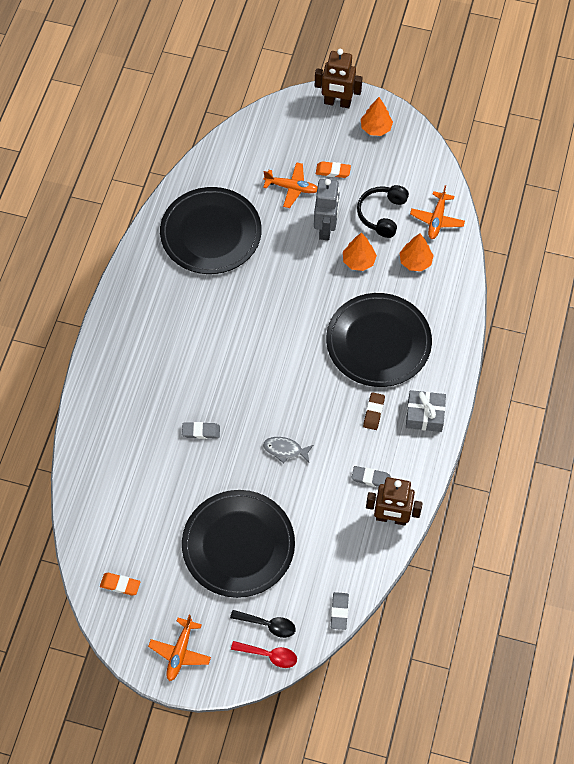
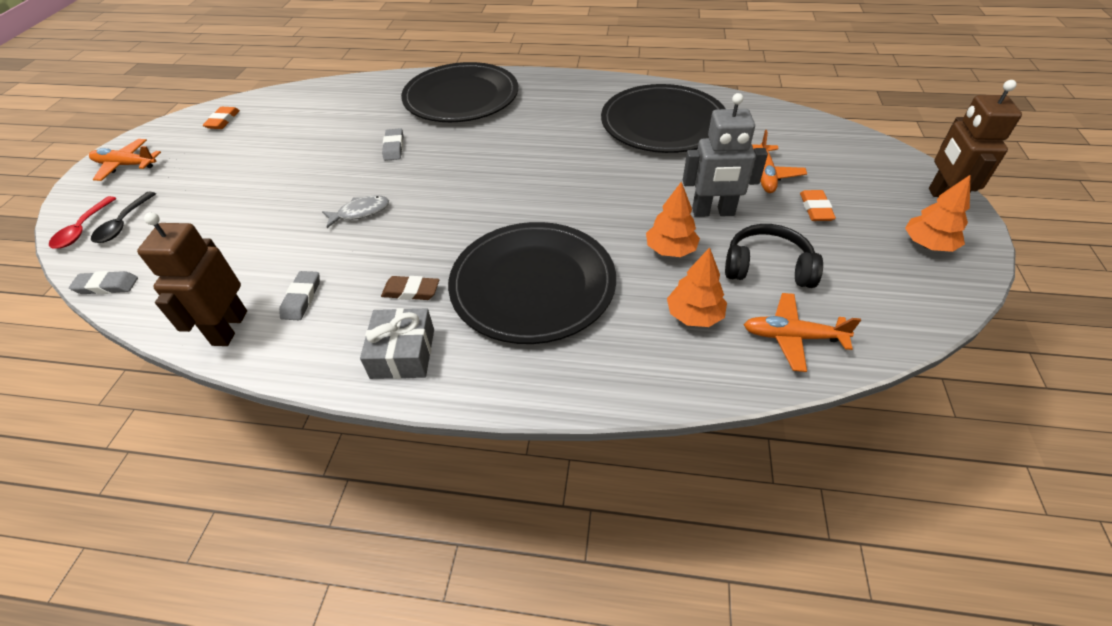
camera: 85 degrees right, 15 degrees down
(238, 545) = (239, 190): black plate -> black plate (461, 97)
(285, 450) = (360, 212): grey fish -> grey fish turned 60 degrees clockwise

